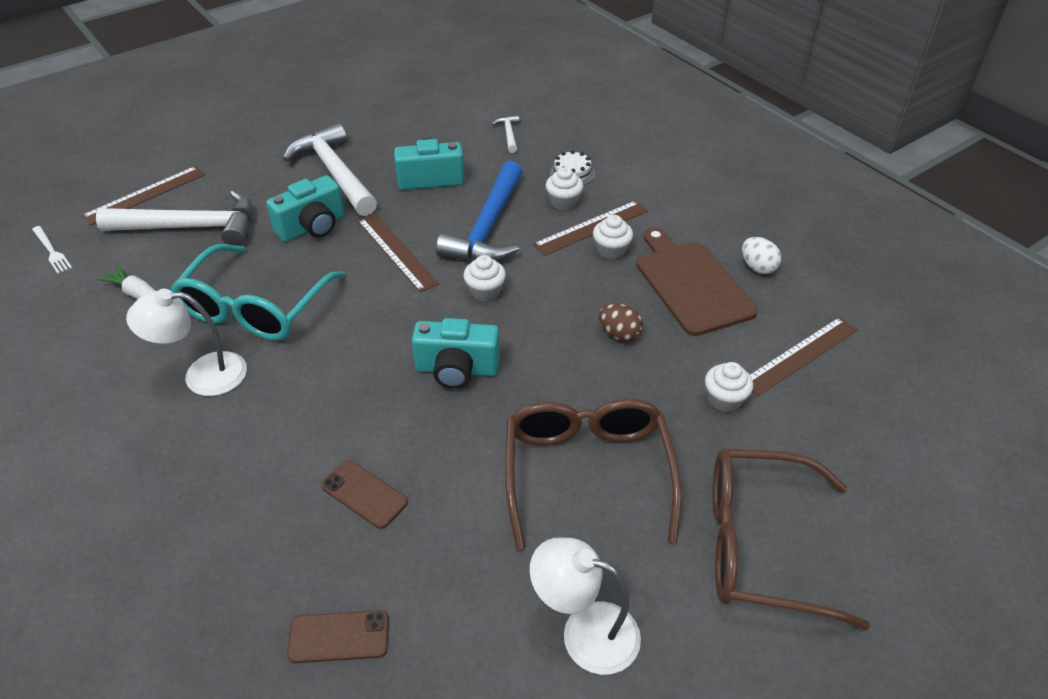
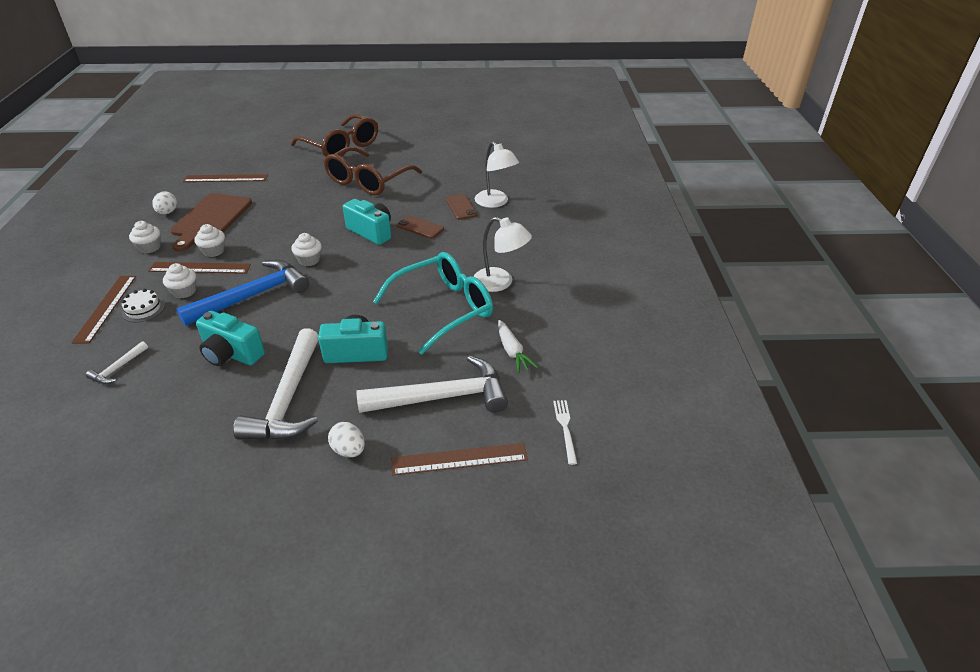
camera: 145 degrees left, 5 degrees down
(191, 227) = (442, 397): white hammer -> white hammer turned 135 degrees clockwise
(245, 166) = (349, 450): none -> white egg
(339, 637) = (505, 178): brown phone -> brown phone (420, 227)
(396, 251) = (325, 306): brown ruler -> brown ruler (105, 308)
(585, 632) = (424, 152): white lamp -> white lamp (495, 202)
(619, 334) = (280, 215): brown egg -> none
(724, 399) = (281, 179): white cupcake -> white cupcake (150, 247)

